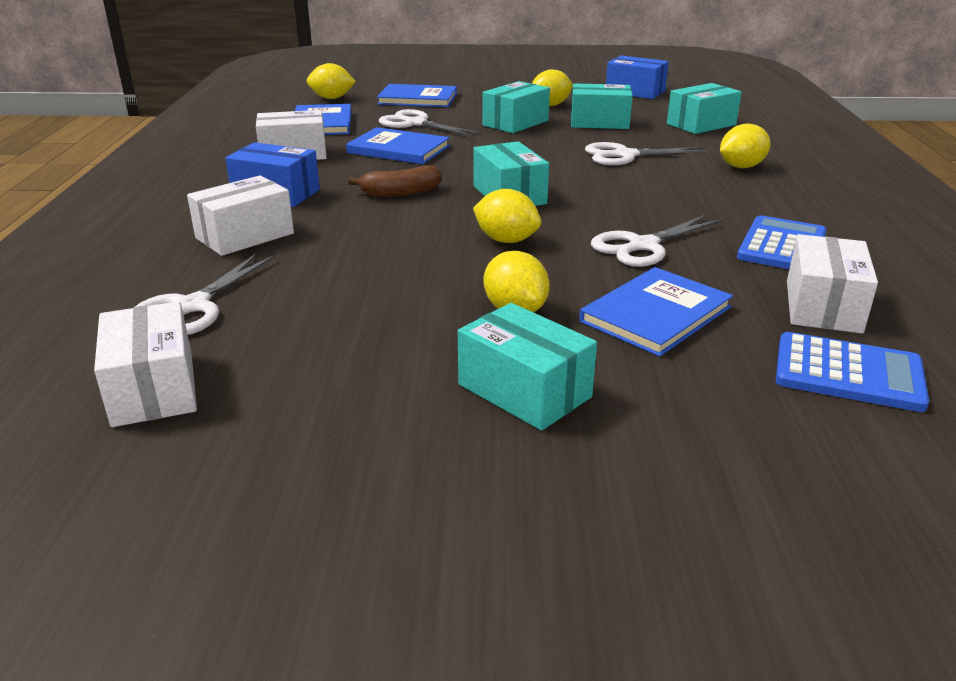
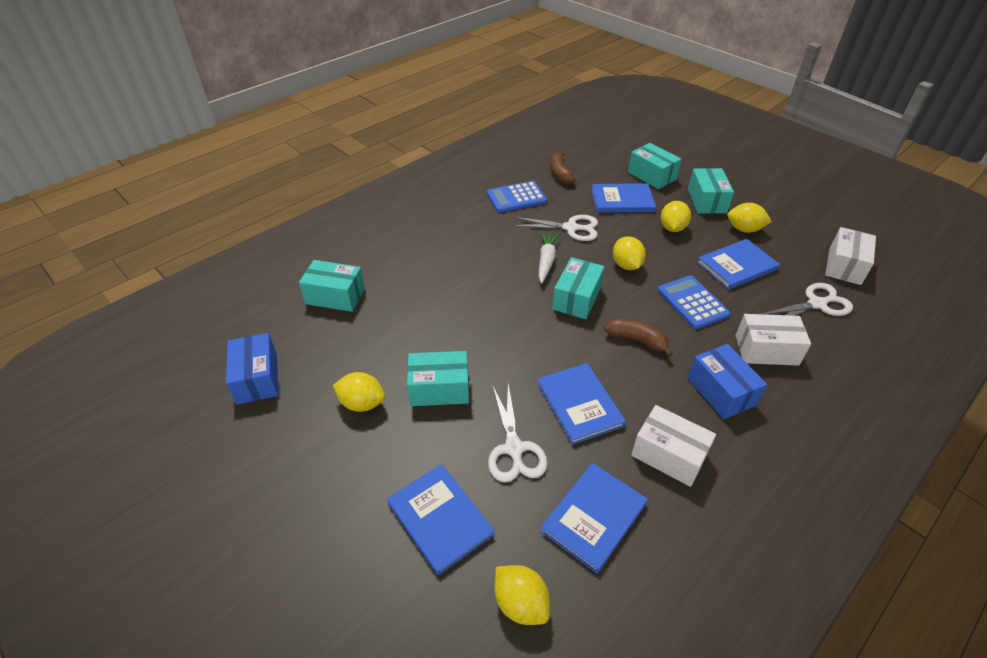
camera: 135 degrees left, 15 degrees up
(355, 303) = (736, 266): none -> blue book
(599, 122) = (385, 345): turquoise box -> turquoise box (652, 176)
(599, 207) = (546, 261): none -> white carrot
(625, 155) = (450, 294): white scissors -> none
(741, 167) = (416, 245): yellow lemon -> yellow lemon (744, 229)
(822, 306) = (560, 174): white box -> brown banana
(848, 373) = (599, 158): blue calculator -> blue calculator (692, 302)

